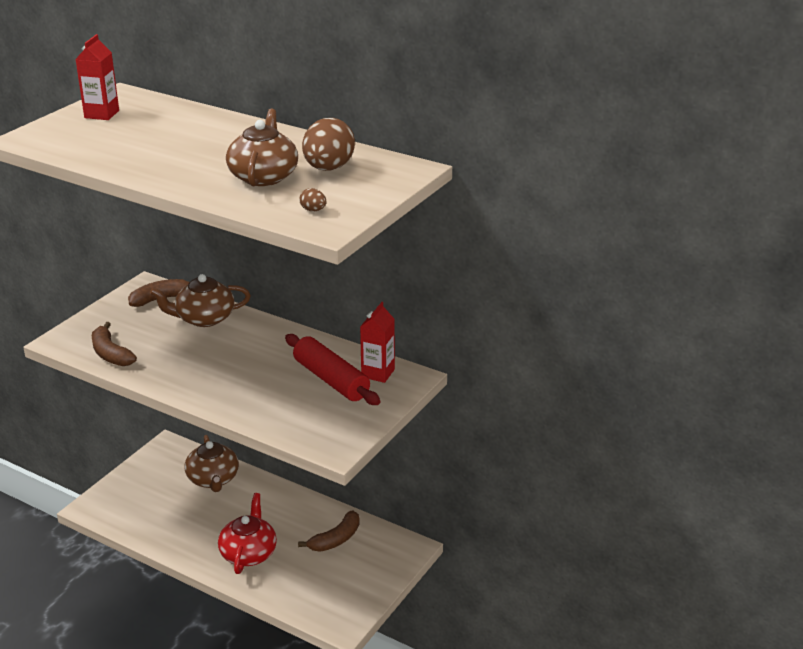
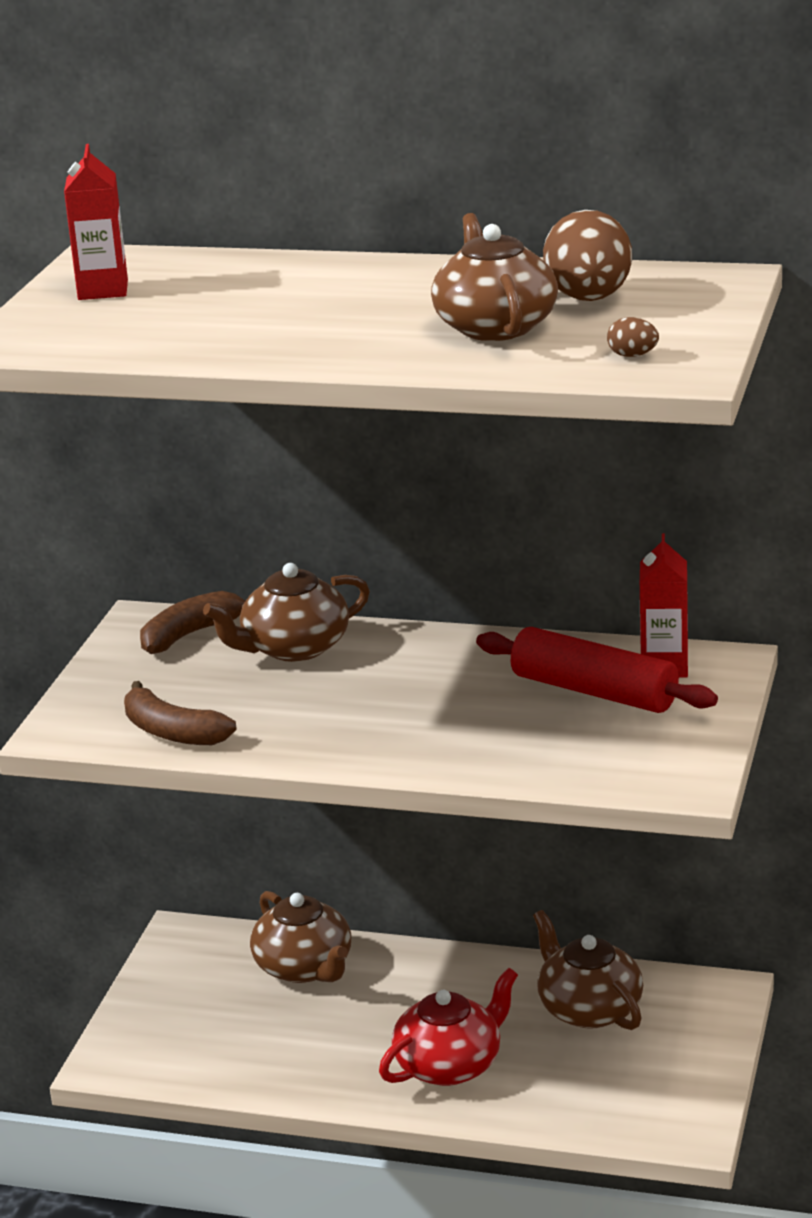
camera: 15 degrees left, 5 degrees down
(248, 553) = (450, 1065): red teapot -> red teapot turned 60 degrees clockwise
(336, 539) = (588, 1009): brown banana -> brown teapot

